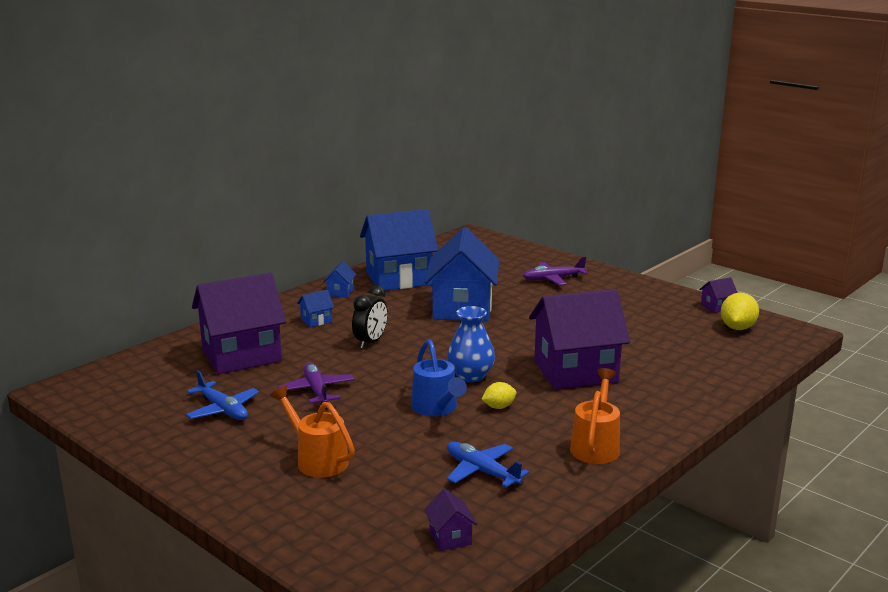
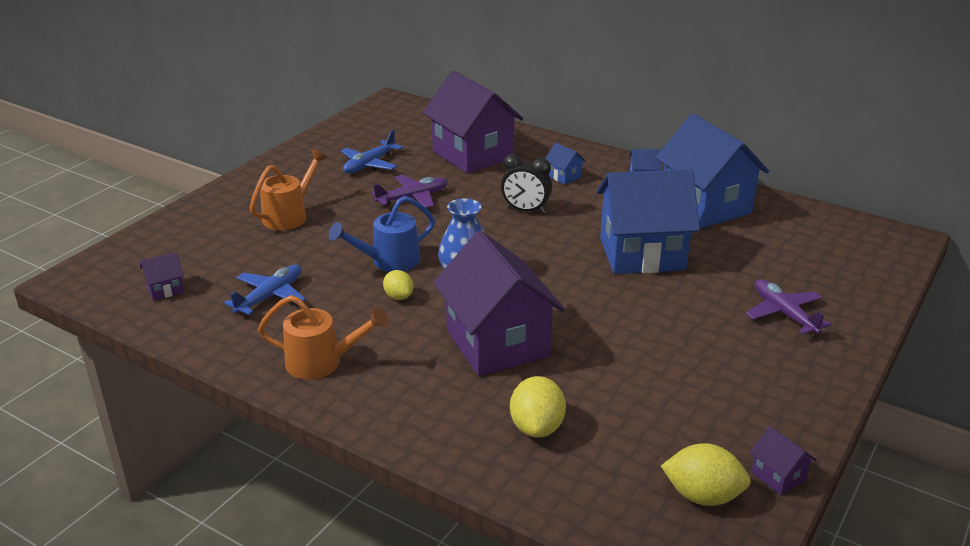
camera: 80 degrees right, 10 degrees up
(677, 367) = (537, 427): none -> yellow lemon

